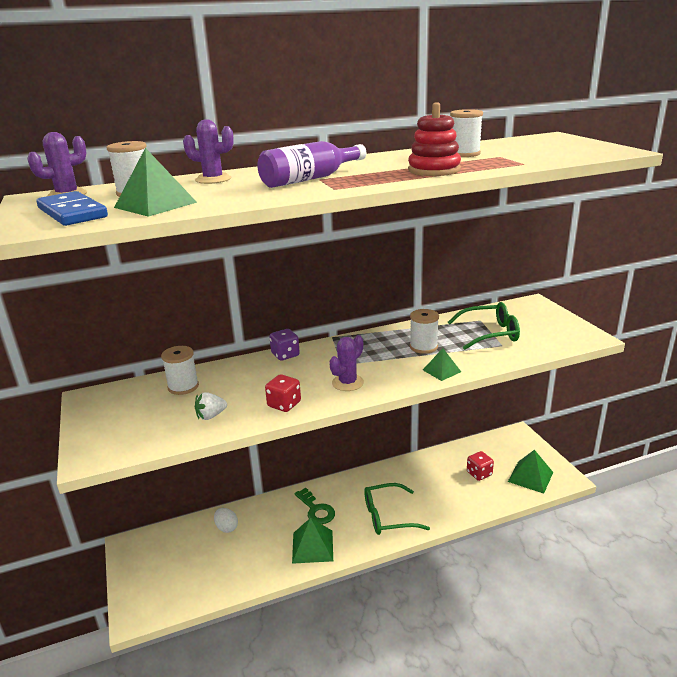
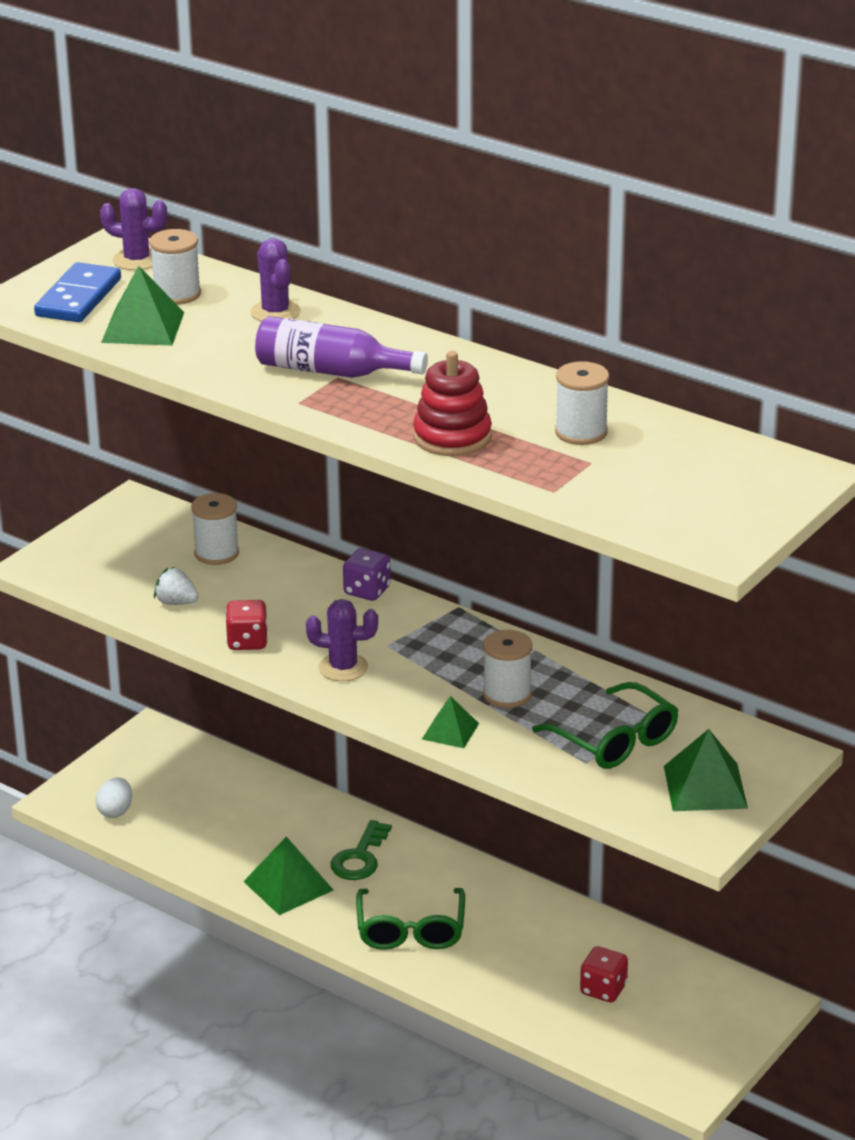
camera: 55 degrees right, 5 degrees up
(226, 527) = (252, 795): white egg -> white egg (115, 811)
(388, 516) = (410, 930): green glasses -> green glasses turned 135 degrees counterclockwise
(530, 477) = (652, 1049): green pyramid -> green pyramid (705, 787)

